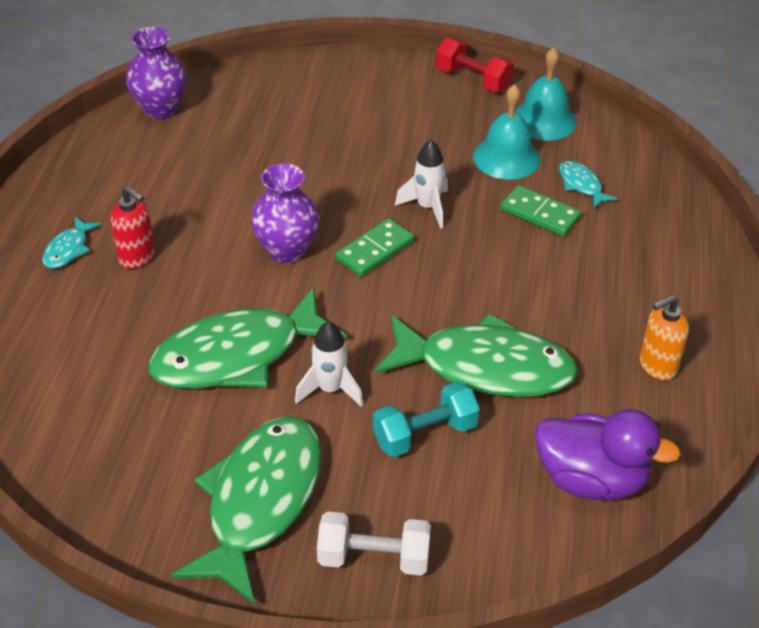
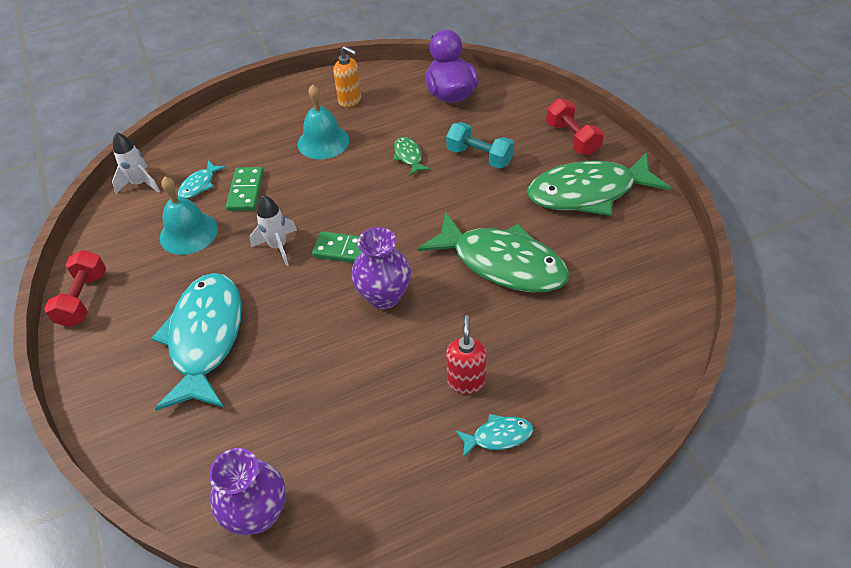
camera: 120 degrees left, 5 degrees up
(330, 389) = (486, 207): white rocket -> white rocket (140, 184)
(354, 131) = (205, 338): none -> turquoise fish
(373, 558) = (572, 138): white dumbbell -> red dumbbell
(485, 367) = (408, 156): green fish -> green fish, size x0.43
(544, 120) = (125, 233): turquoise bell -> turquoise bell (323, 142)

